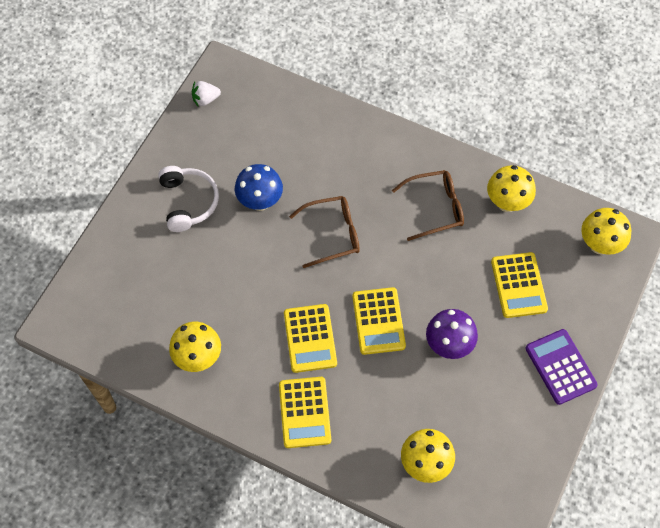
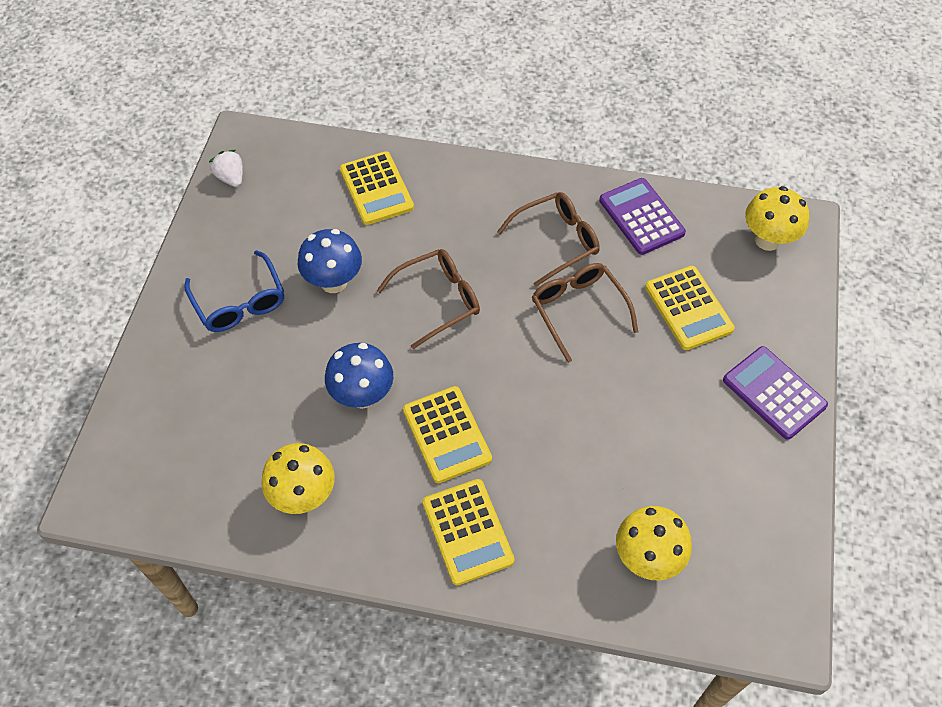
camera: 15 degrees left, 5 degrees down
(188, 202) = (240, 303): white headphones -> blue glasses
(205, 99) = (231, 178): white strawberry -> white strawberry turned 90 degrees clockwise
(258, 294) = (362, 395): none -> blue mushroom
(378, 321) = (529, 392): yellow calculator -> yellow calculator (376, 189)
(434, 266) = (578, 309): none -> brown glasses
(448, 345) = (627, 400): purple mushroom -> none
(507, 203) = (641, 217): yellow mushroom -> purple calculator

